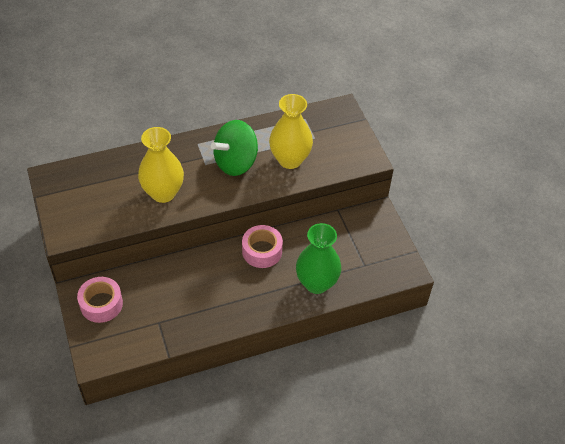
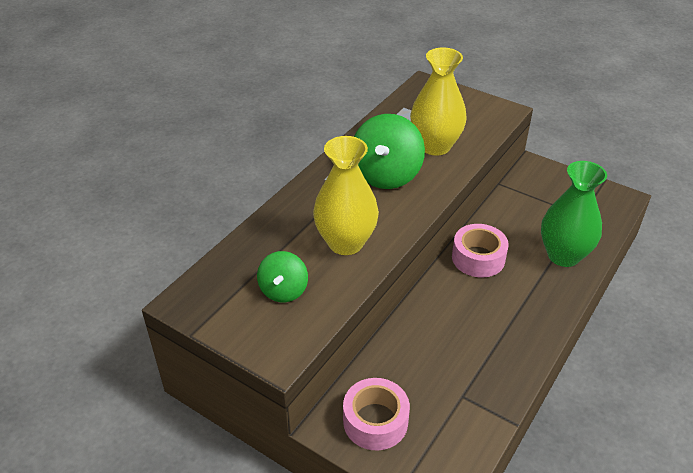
camera: 35 degrees left, 10 degrees down
(101, 201) = (283, 290): none -> green spinning top

